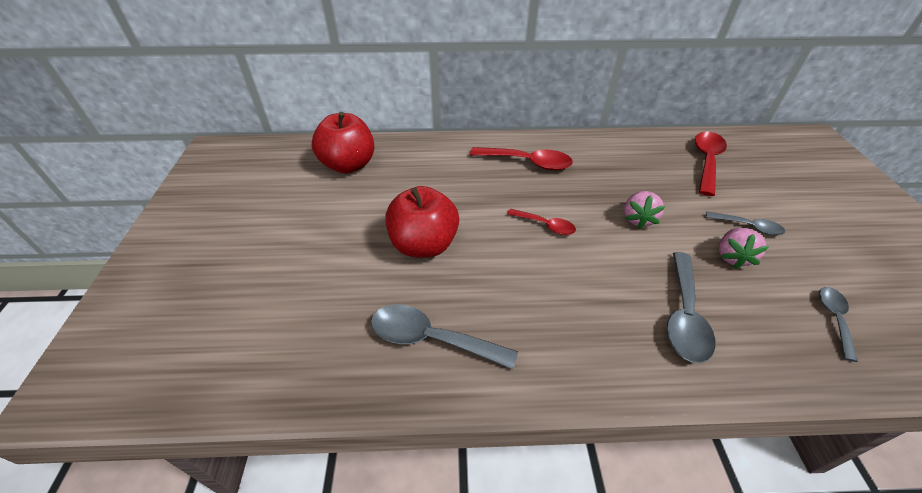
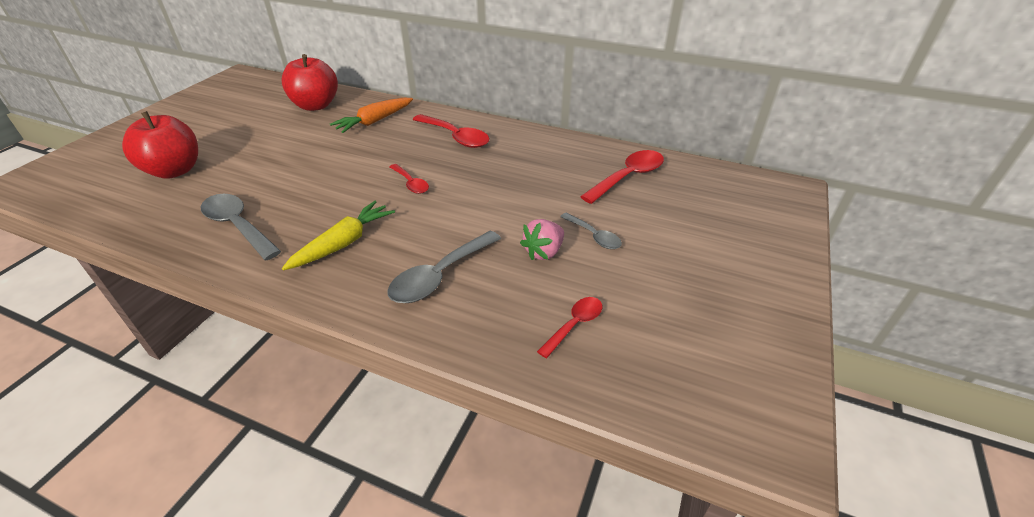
camera: 25 degrees right, 5 degrees down
(424, 245) = (304, 170): red apple -> red apple (174, 171)
(431, 167) = (374, 121): none -> orange carrot
(561, 315) = (344, 243): none -> yellow carrot
(638, 219) = (496, 201): pink strawberry -> none
(834, 318) = (574, 325): grey spoon -> red spoon

